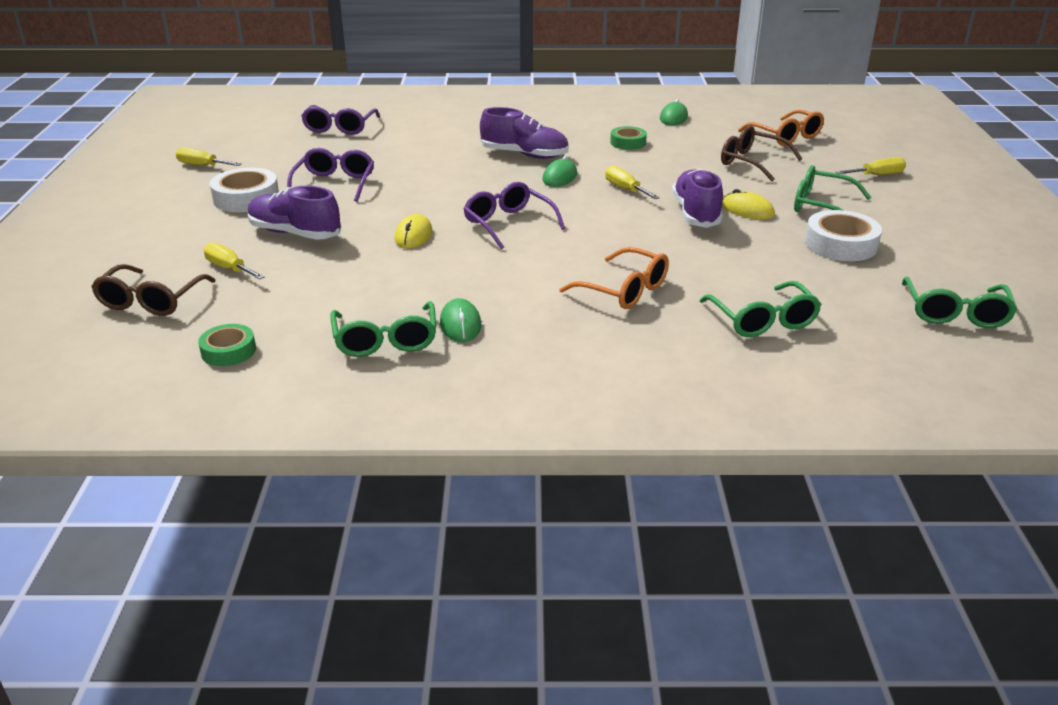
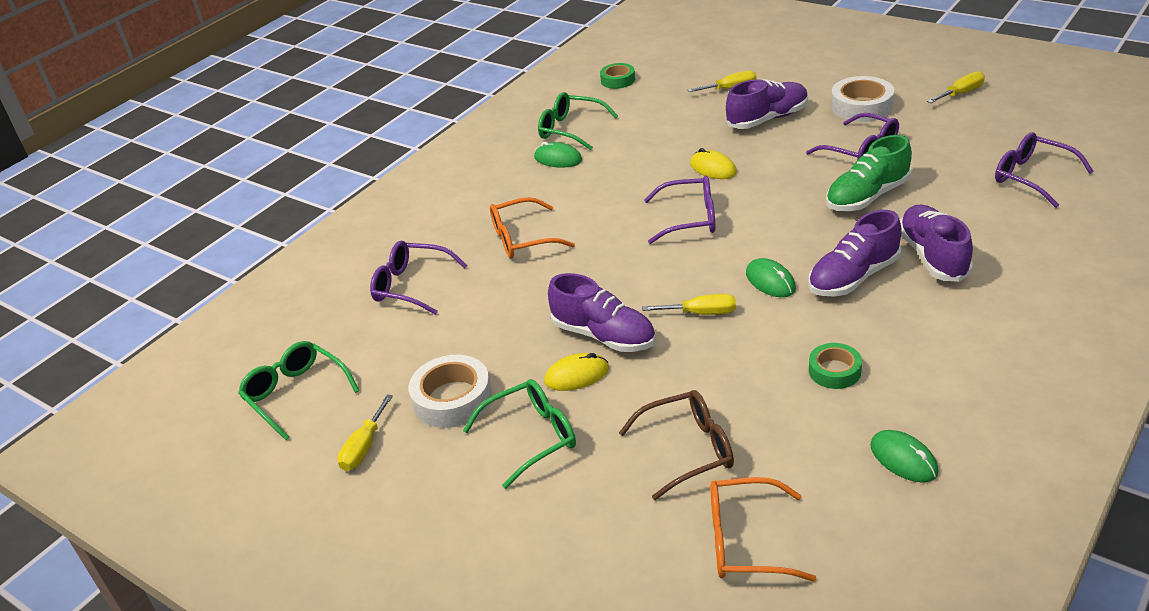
camera: 130 degrees right, 5 degrees up
(151, 300) = (710, 61): brown glasses -> none
(411, 169) = (867, 196): none -> green shoe
(474, 139) = (933, 256): none -> purple shoe
(762, 320) = (412, 286): green glasses -> purple glasses
(877, 175) = (552, 548): yellow screwdriver -> yellow screwdriver (364, 447)

